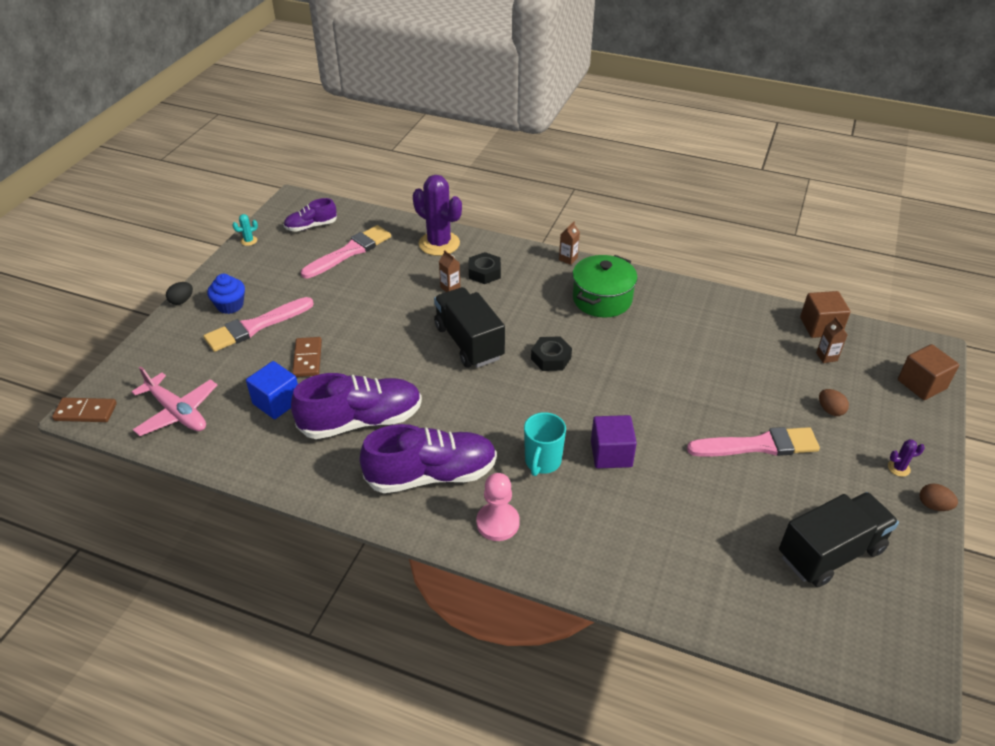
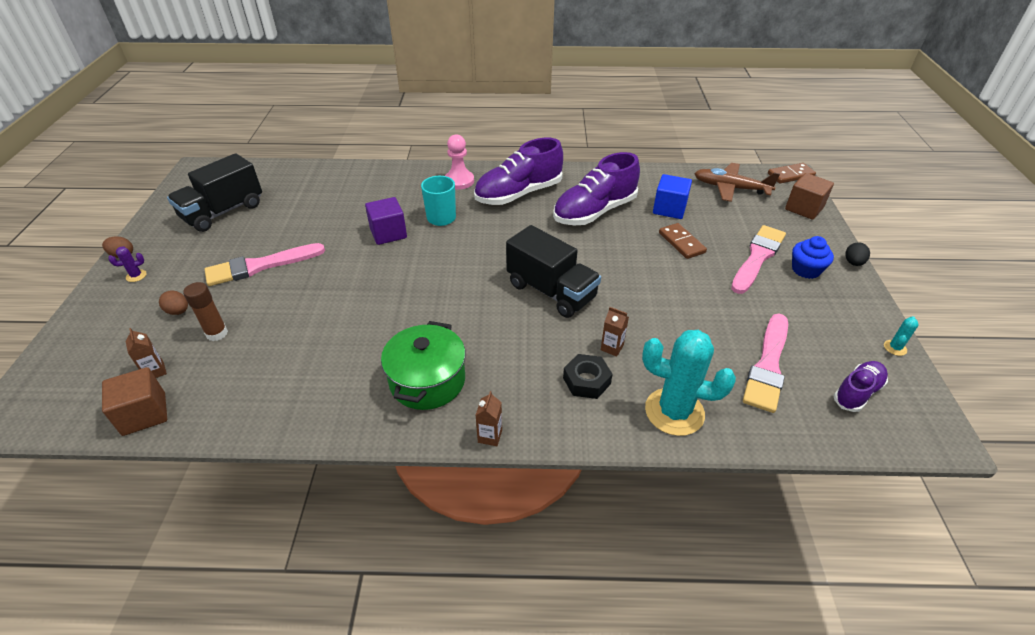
camera: 160 degrees right, 0 degrees up
(177, 412) = (730, 188): pink plane -> brown plane
(439, 244) = (674, 412): purple cactus -> turquoise cactus
(551, 358) = (463, 295): black nut -> none
(783, 378) = (217, 333): none -> brown glue stick
(921, 384) = (56, 364): brown cube -> brown cube (804, 208)

